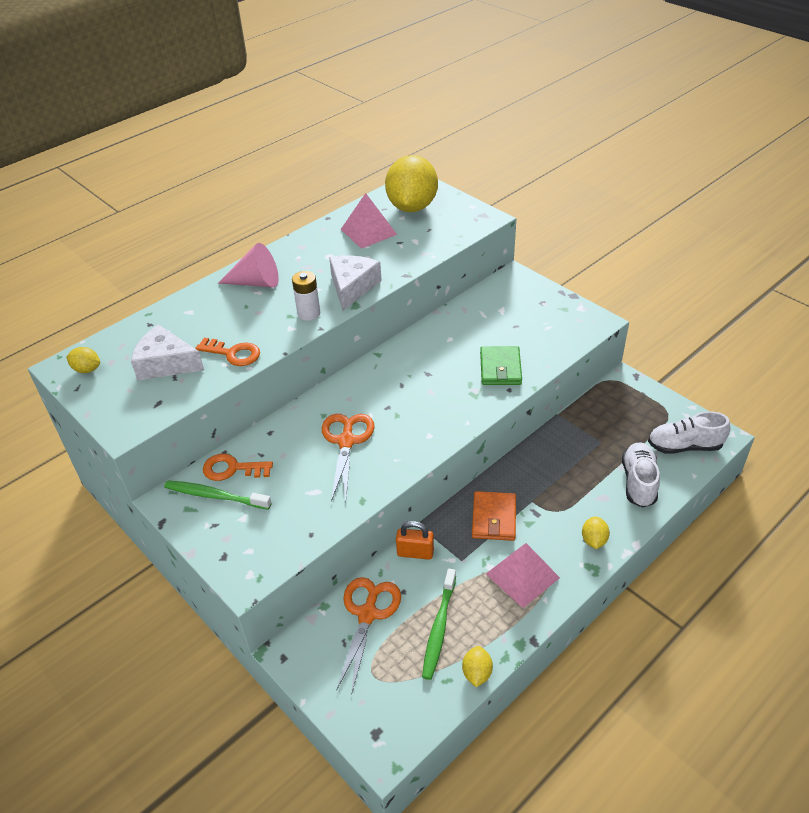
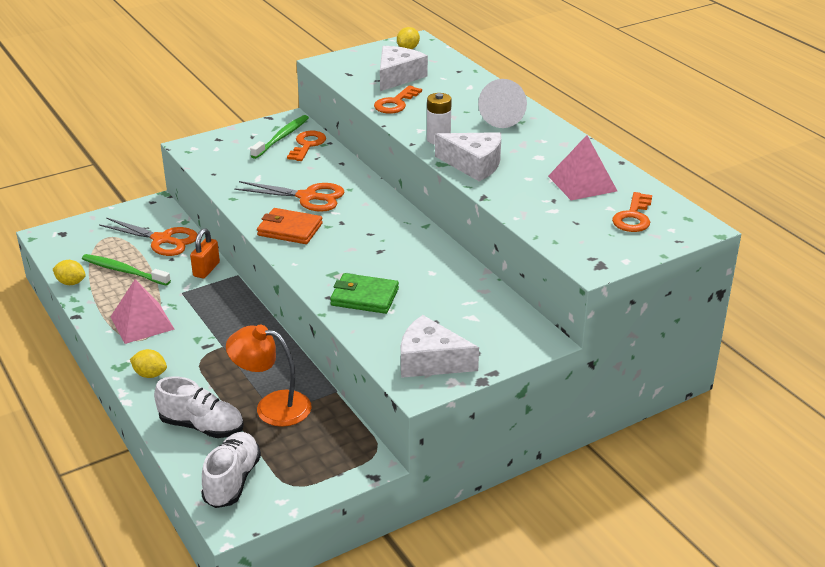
camera: 100 degrees right, 10 degrees down
(256, 282) = (504, 117): pink cone -> white cone
(412, 207) = (633, 217): yellow lemon -> orange key
(494, 518) = (216, 318): orange wallet -> orange wallet (290, 229)
(564, 321) = (430, 361): none -> white cheese
(593, 446) = (272, 406): none -> orange lamp

